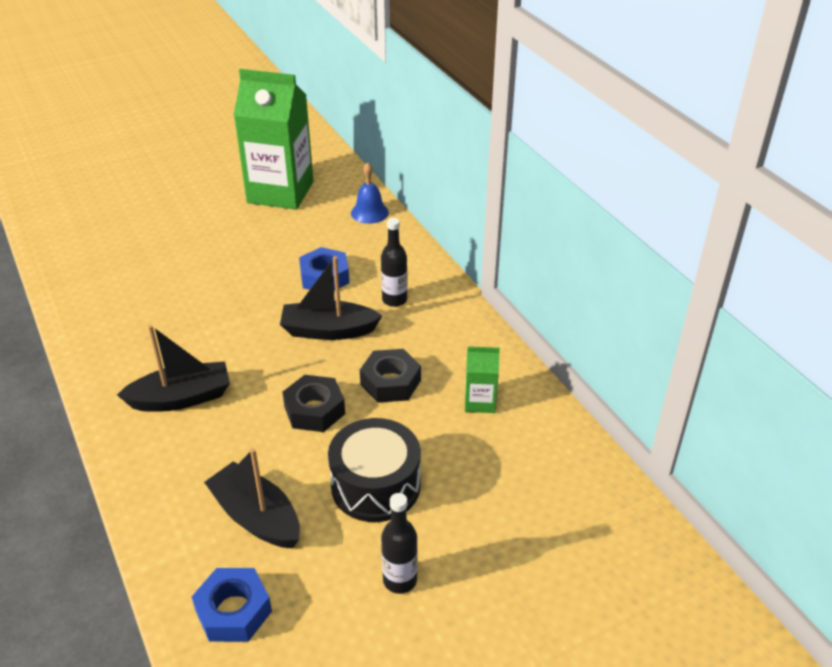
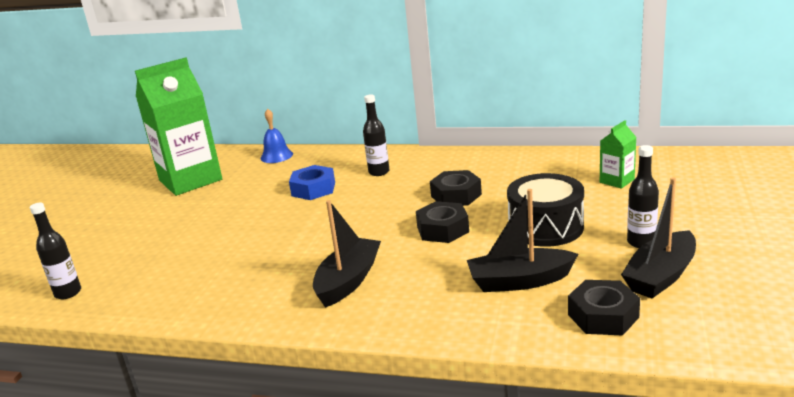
camera: 45 degrees left, 15 degrees down
(65, 251) = (68, 293): none -> black bottle
(233, 611) = (603, 316): blue nut -> black nut
(328, 330) = (370, 202): black boat -> black boat (660, 276)
(480, 401) = (516, 172): green carton -> green carton (617, 181)

